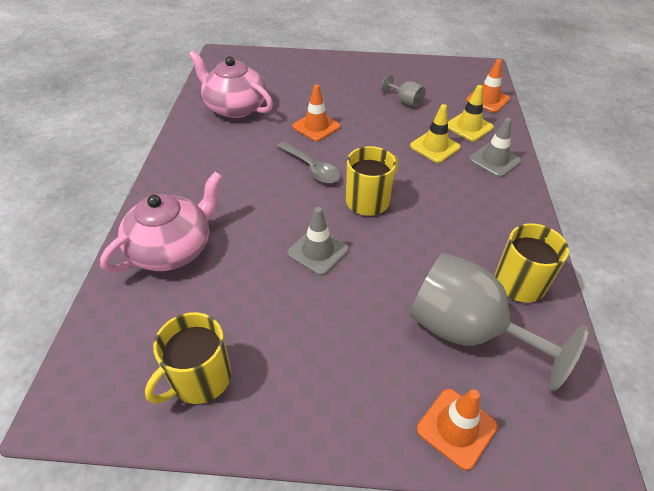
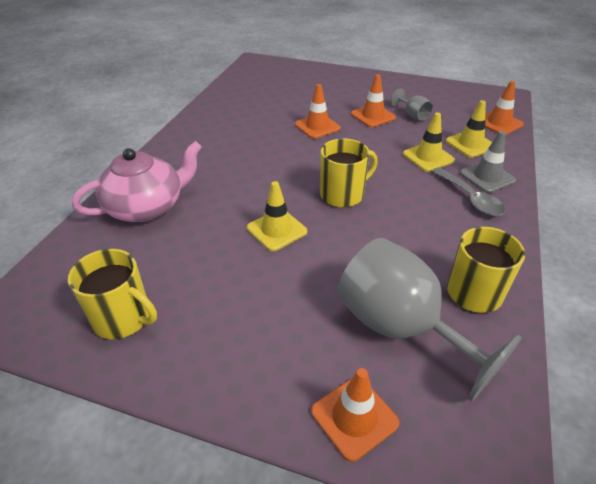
camera: 15 degrees right, 5 degrees down
(199, 379) = (123, 318): yellow mug -> yellow mug turned 120 degrees counterclockwise
(234, 107) = (249, 103): pink teapot -> none
(312, 168) = (299, 160): grey spoon -> grey spoon (470, 198)
(318, 251) = (276, 230): grey traffic cone -> yellow traffic cone
(367, 107) = (373, 116): none -> orange traffic cone

